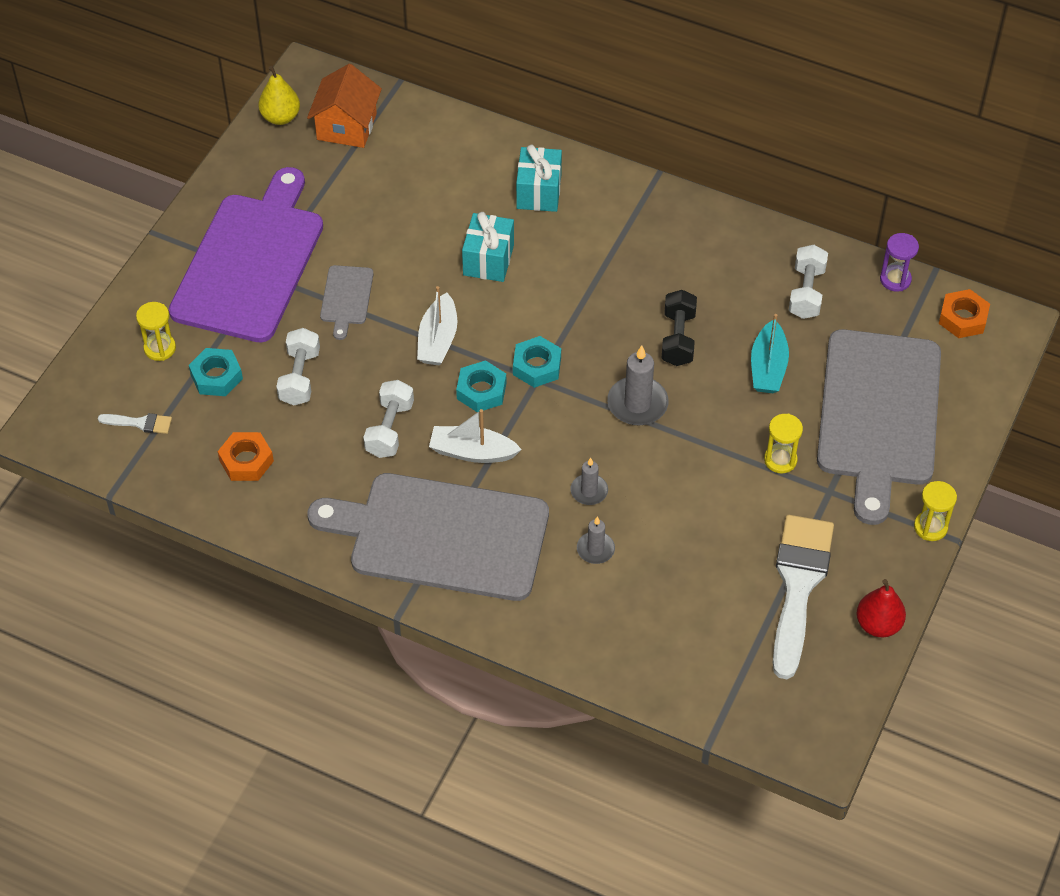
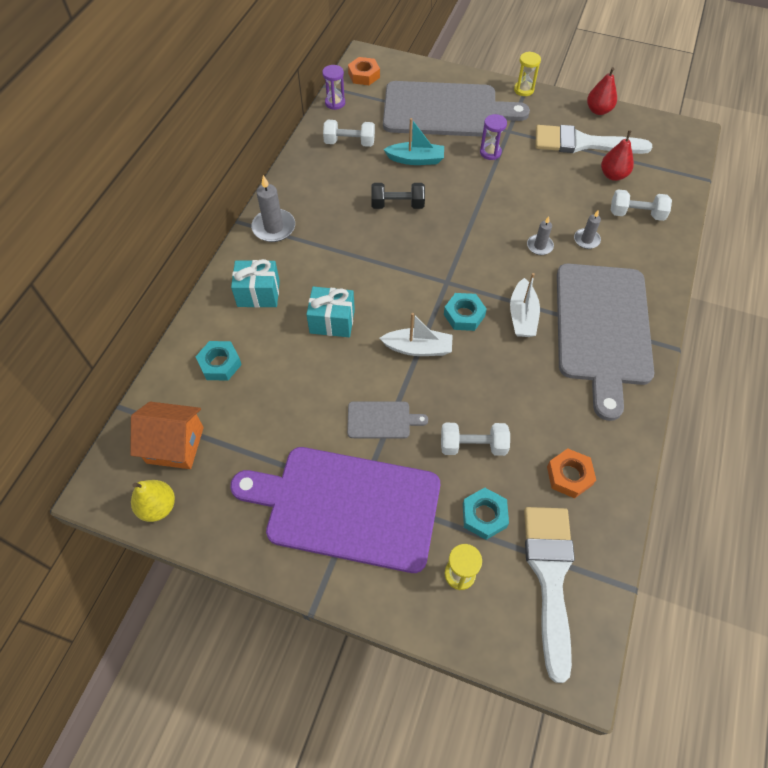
camera: 95 degrees left, 5 degrees up
(140, 423) = (550, 576): white brush -> white brush, size x2.39
(390, 429) = (513, 372): white dumbbell -> white dumbbell (636, 214)
(537, 366) = (435, 283): turquoise nut -> turquoise nut (220, 364)
(637, 404) = (459, 224): grey candle -> grey candle (274, 227)
(724, 612) = (613, 175): none -> red pear
(780, 460) = (490, 152): yellow hourglass -> purple hourglass

